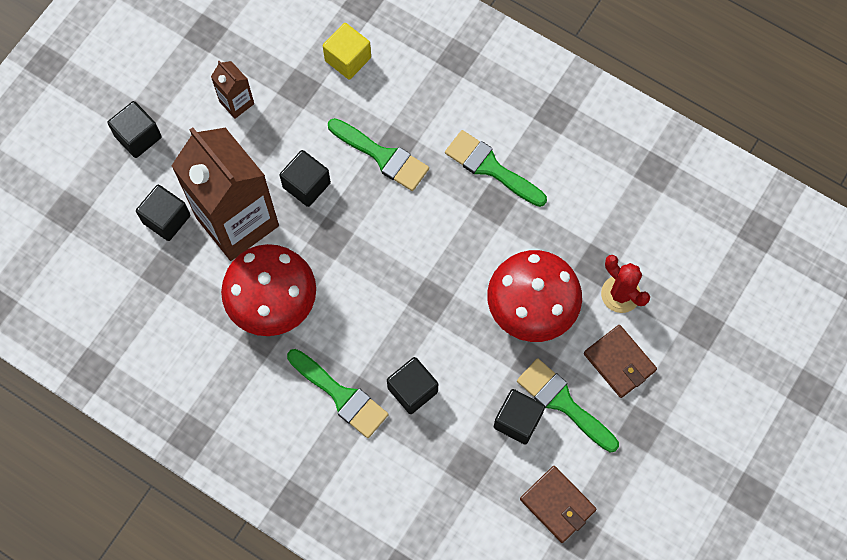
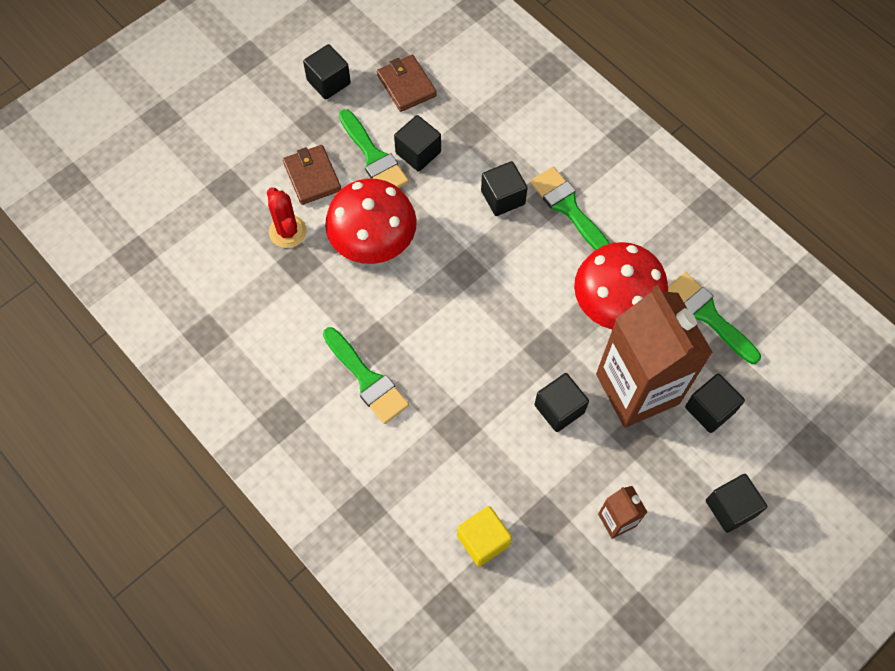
camera: 165 degrees left, 5 degrees down
(382, 156) = (474, 419): green brush -> green brush (708, 315)
(646, 486) = (328, 82): none -> black cube

